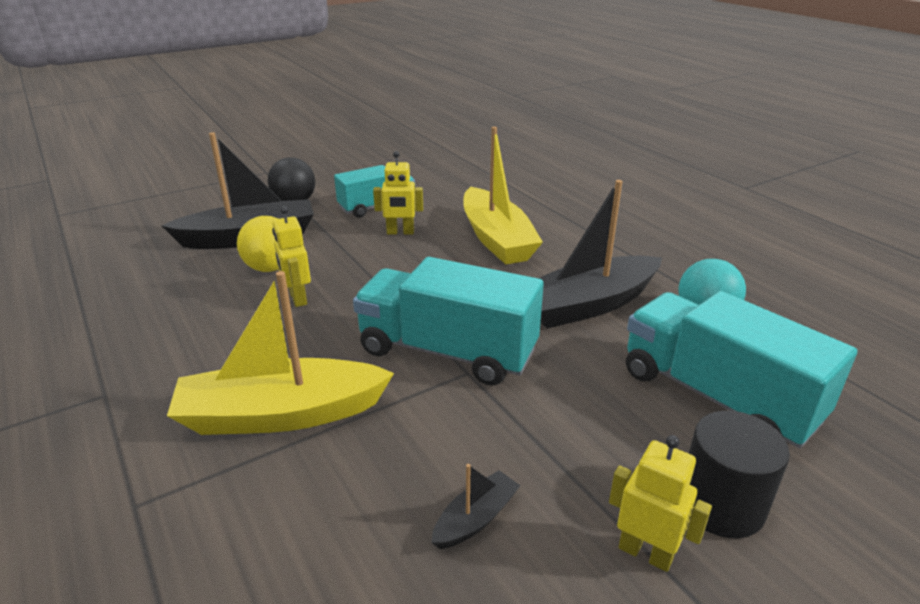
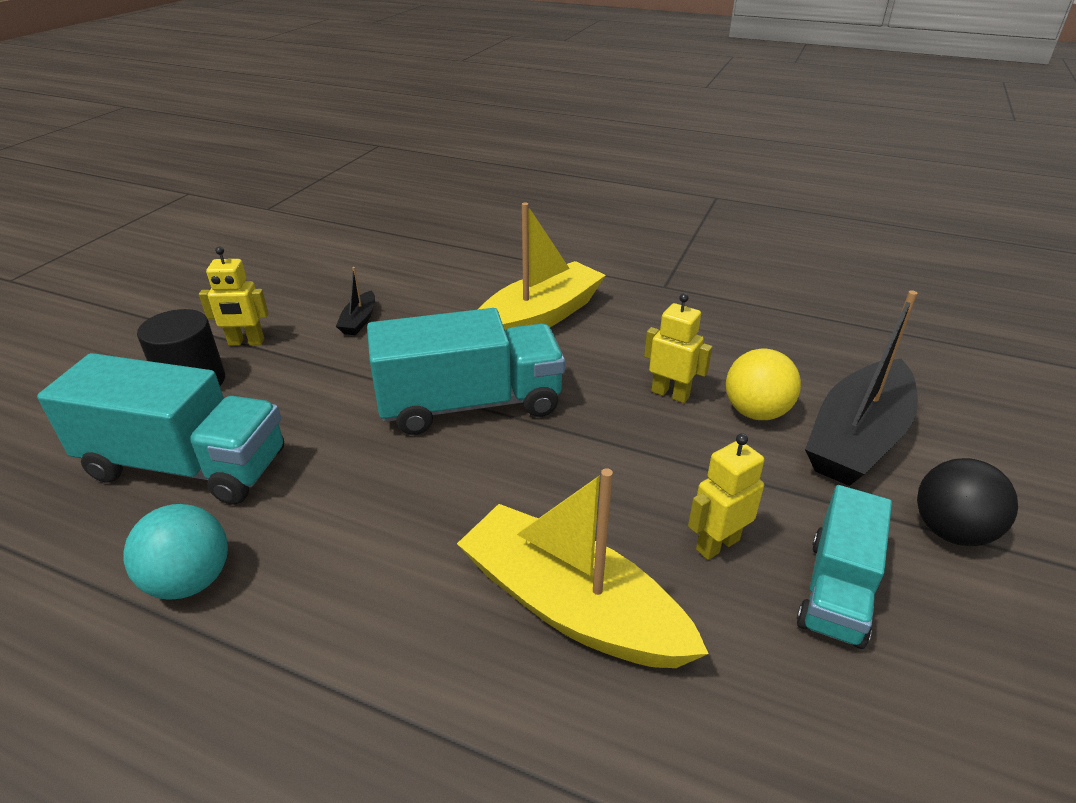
camera: 145 degrees right, 5 degrees up
(588, 305) = (357, 527): black boat -> none

